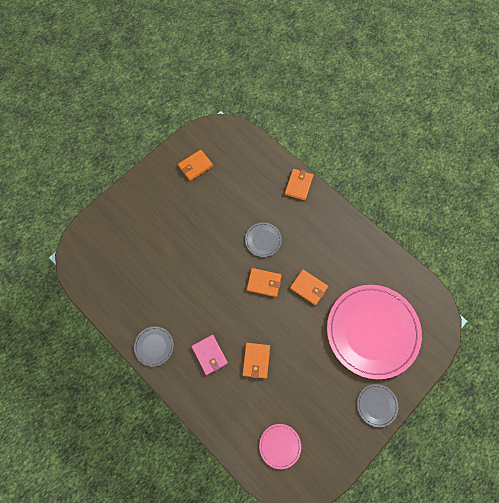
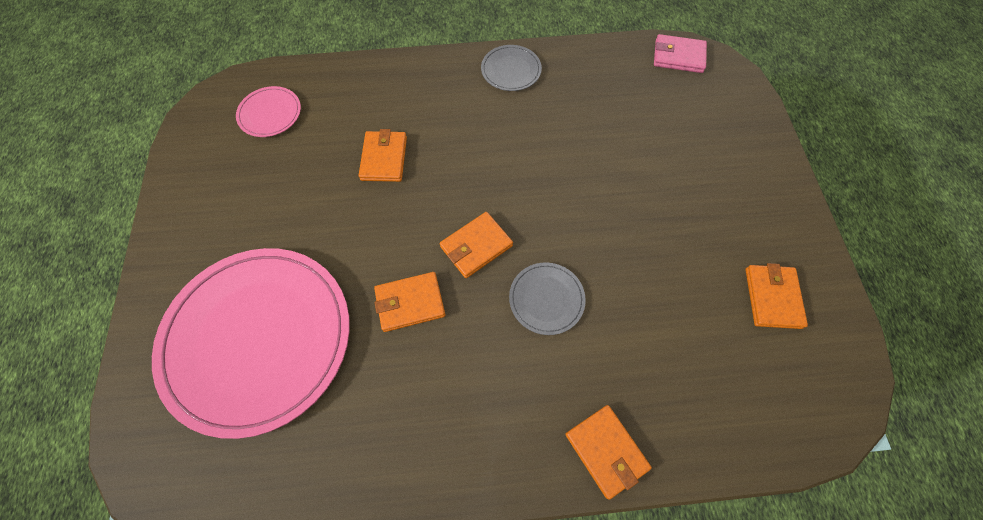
camera: 130 degrees right, 5 degrees down
(210, 355) = (443, 116): pink wallet -> pink wallet (678, 56)
(256, 360) = (384, 158): orange wallet -> orange wallet turned 45 degrees clockwise
(377, 405) = (176, 253): grey plate -> none

